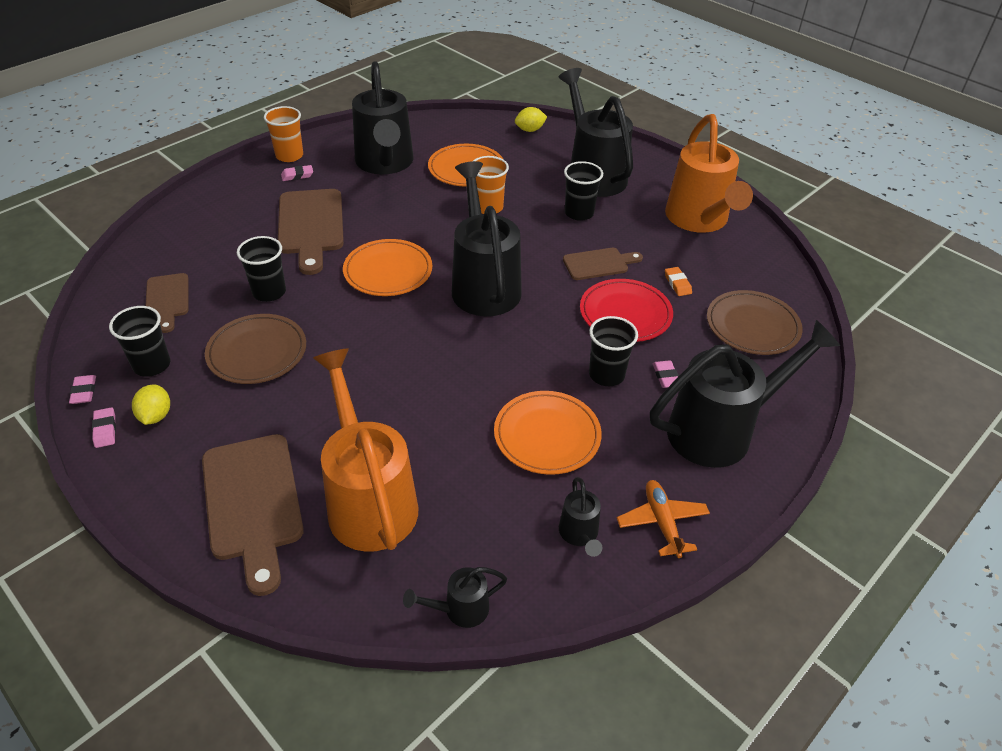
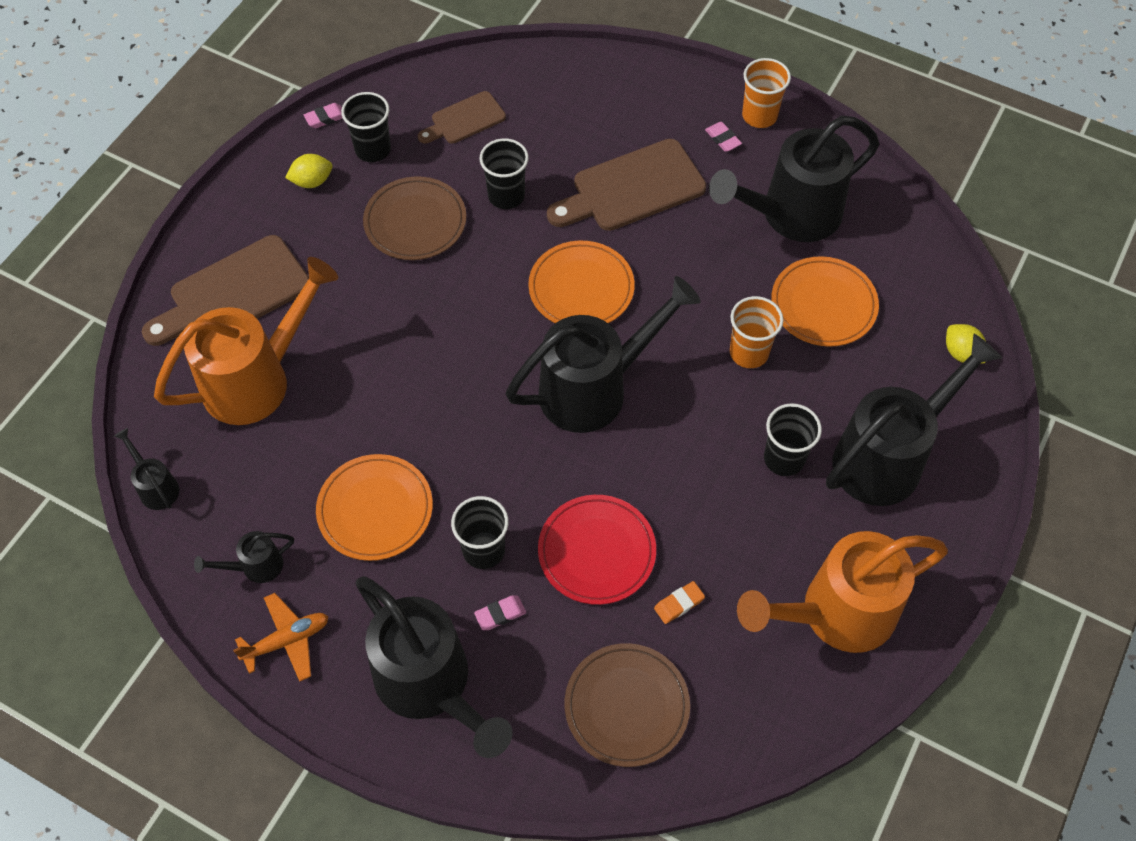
camera: 75 degrees right, 15 degrees up
(105, 430) = (286, 154): pink eraser -> none
(599, 264) = (683, 504): brown cutting board -> none

